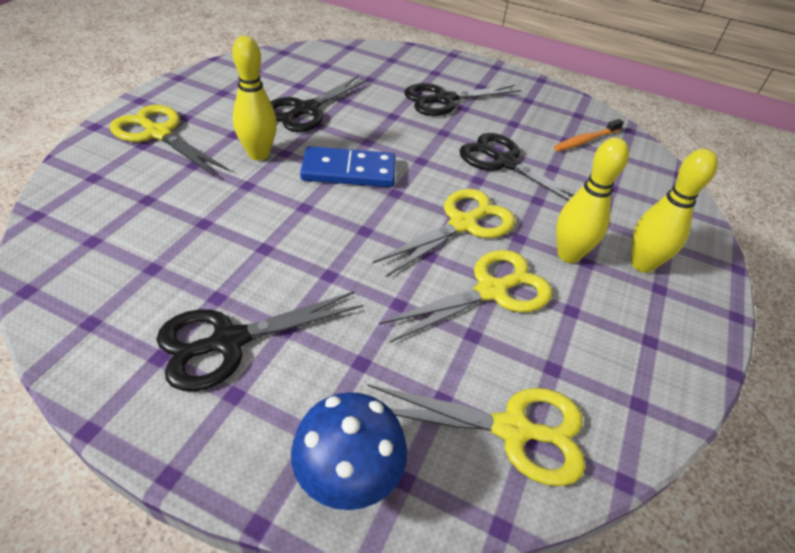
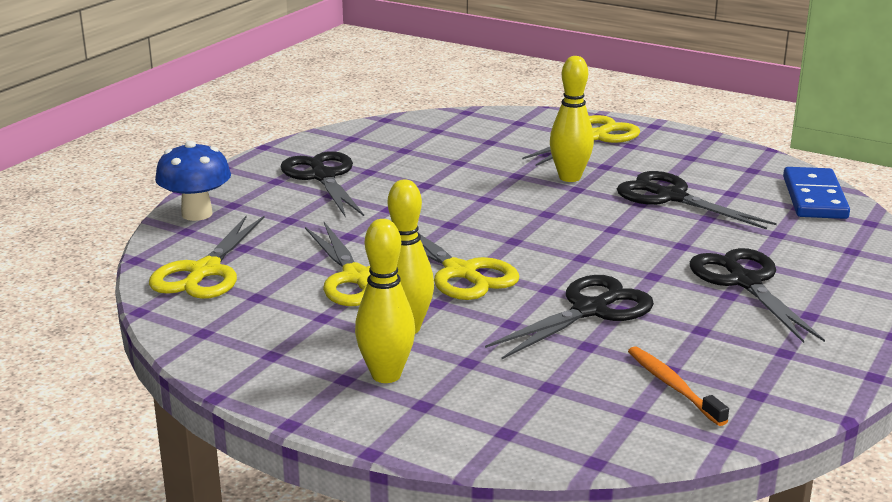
camera: 100 degrees right, 20 degrees down
(349, 171) = (549, 218): blue domino -> blue domino (814, 198)

